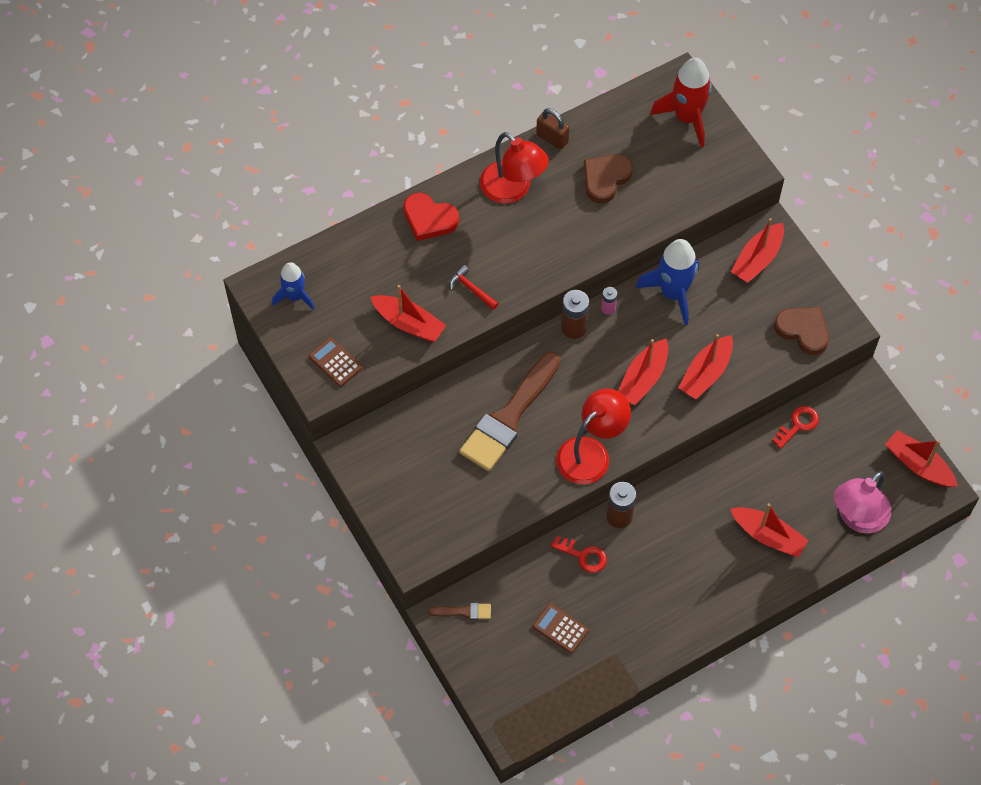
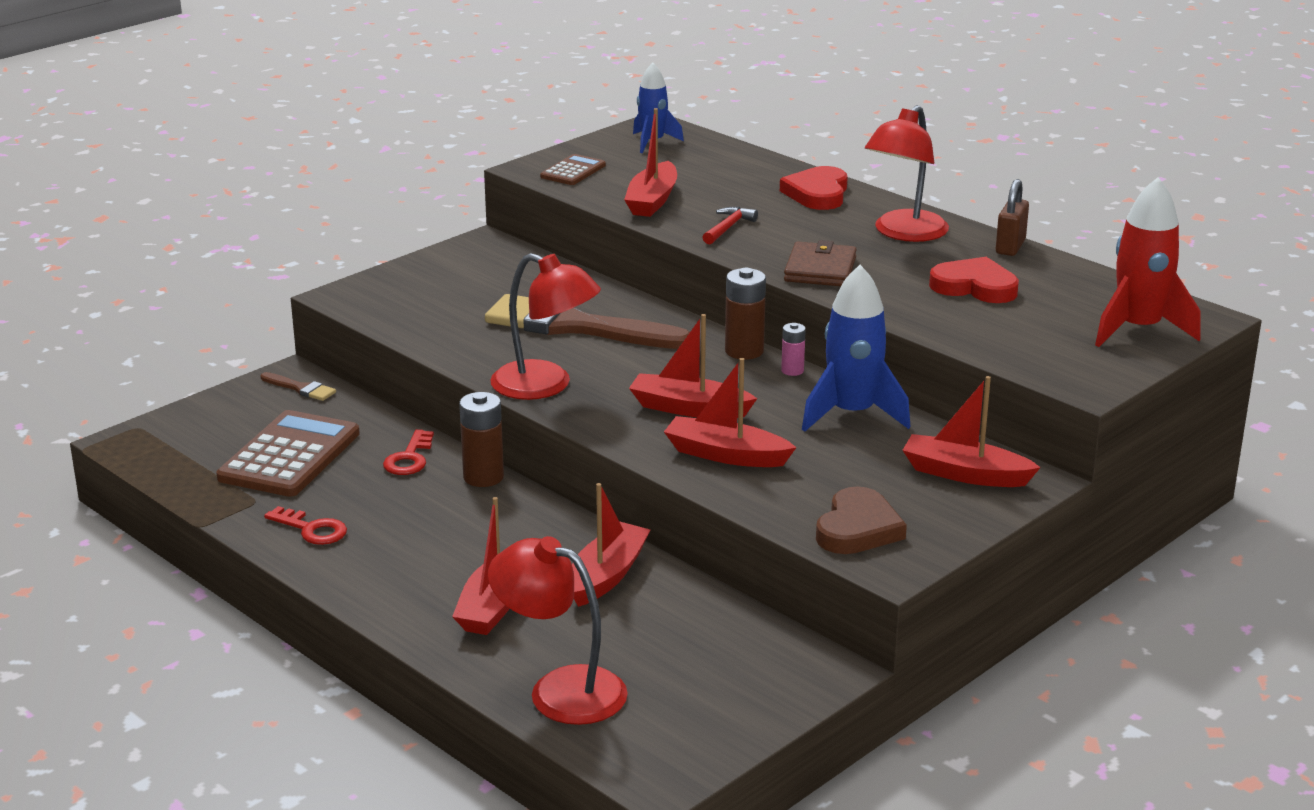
camera: 75 degrees right, 35 degrees down
(464, 611) = (301, 388): brown brush -> brown brush turned 45 degrees counterclockwise
(555, 255) = (820, 269): none -> brown wallet
(560, 628) = (289, 456): brown calculator -> brown calculator, size x1.92
(605, 179) = (975, 287): brown heart -> red heart
(798, 425) = (713, 610): red key -> red key (312, 529)
(857, 517) = (560, 689): pink lamp -> red lamp
(918, 465) = (695, 746): red boat -> red boat (607, 575)

